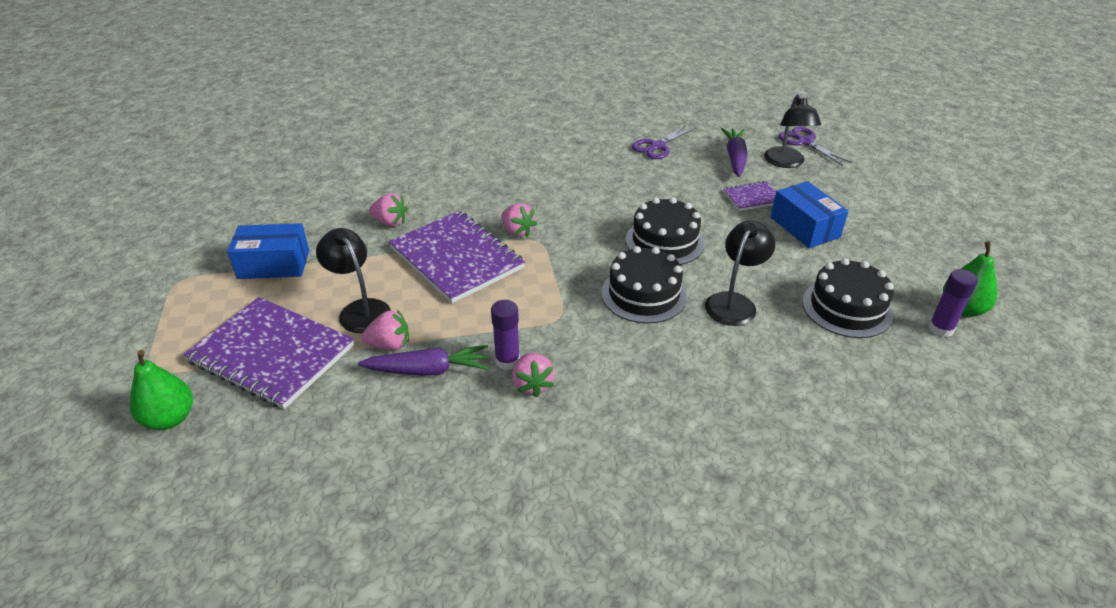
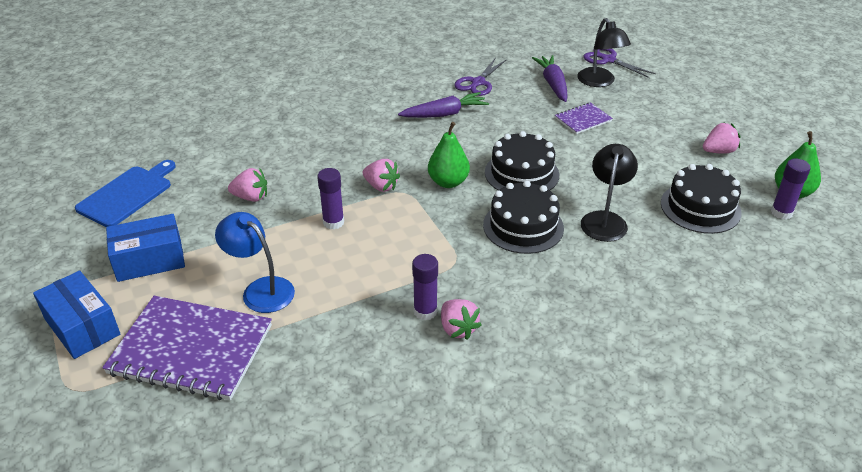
camera: 15 degrees left, 0 degrees up
(170, 419) = (115, 434): green pear -> green pear (448, 182)
(282, 202) = (127, 194): none -> blue cutting board
(360, 310) = (261, 289): black lamp -> blue lamp
(389, 345) = (306, 318): pink strawberry -> pink strawberry (718, 151)
(428, 370) = (354, 335): purple carrot -> purple carrot (444, 114)
(456, 258) = (333, 222): purple notebook -> purple glue stick
(804, 227) = (638, 140): blue box -> blue box (82, 327)

